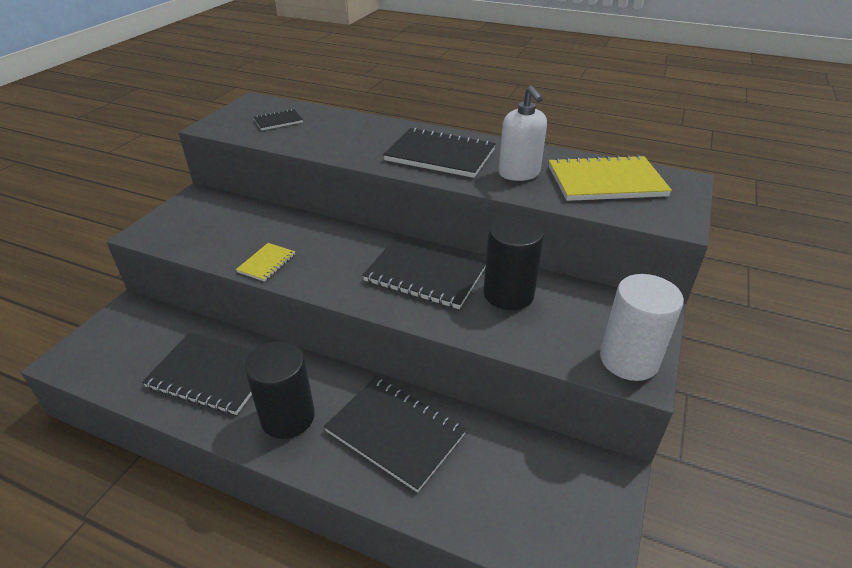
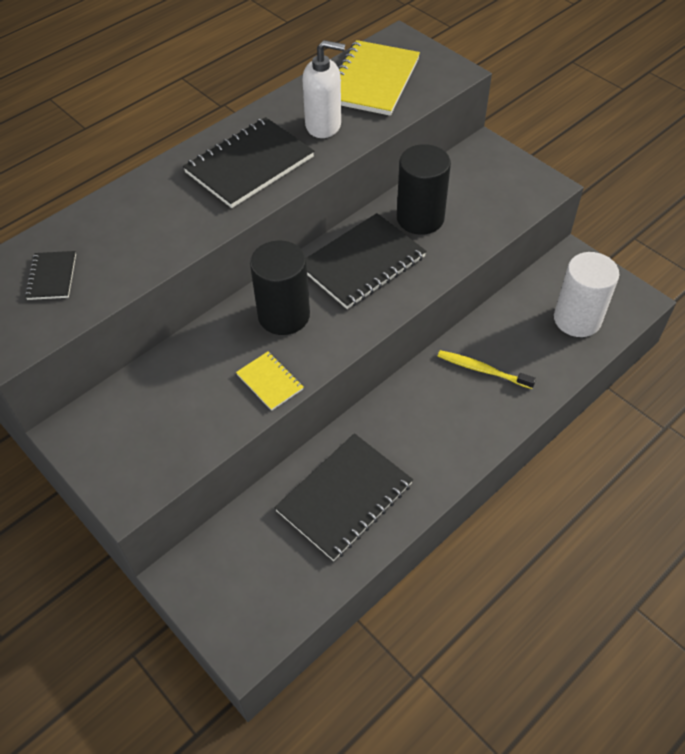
camera: 65 degrees left, 15 degrees up
(288, 417) = (431, 443): black cylinder -> black cylinder (284, 315)
(395, 433) = (483, 370): black notebook -> yellow toothbrush
(628, 360) = (528, 184): white cylinder -> white cylinder (577, 319)

